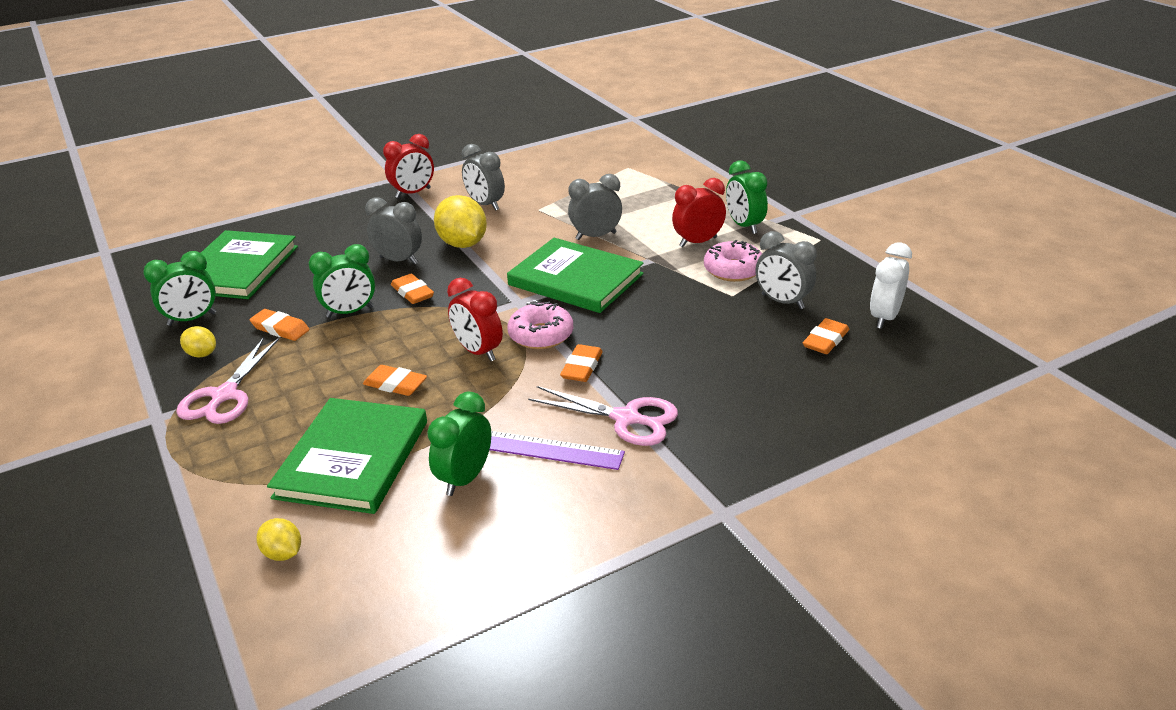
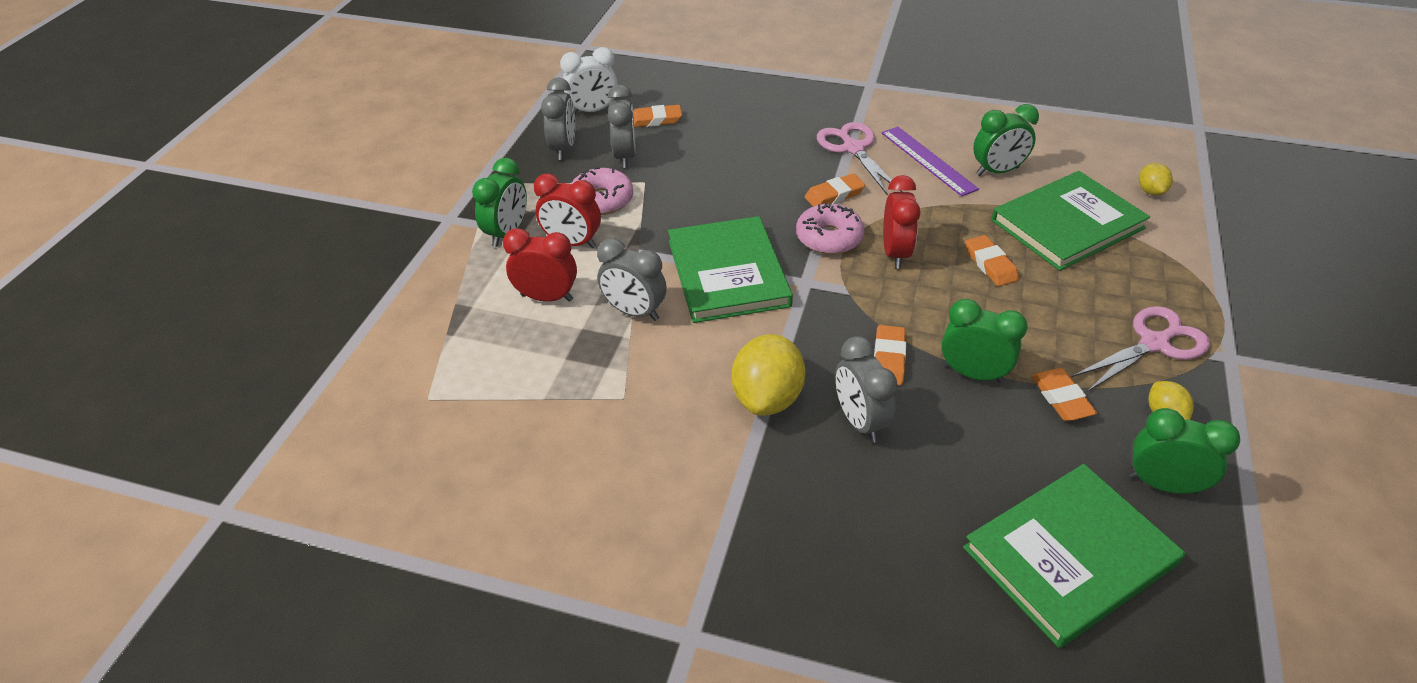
camera: 135 degrees left, 10 degrees up
(413, 193) = (714, 563): red clock -> red clock (547, 297)
(485, 205) = (663, 454): grey clock -> grey clock (563, 149)

